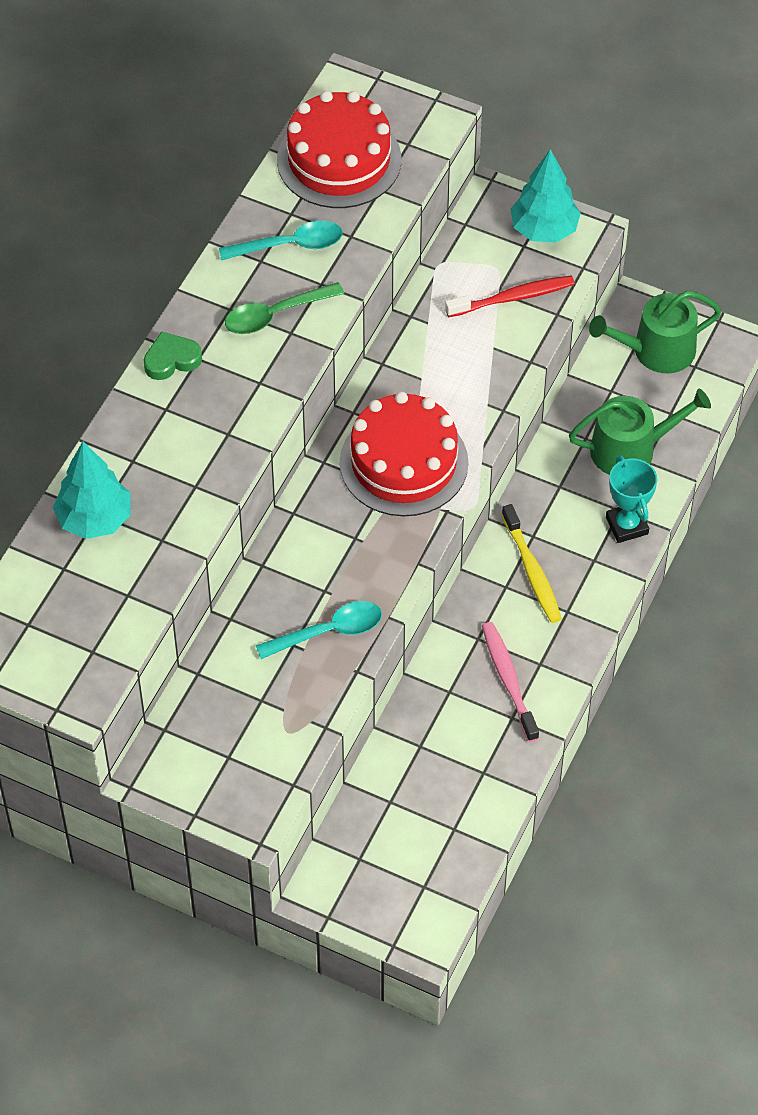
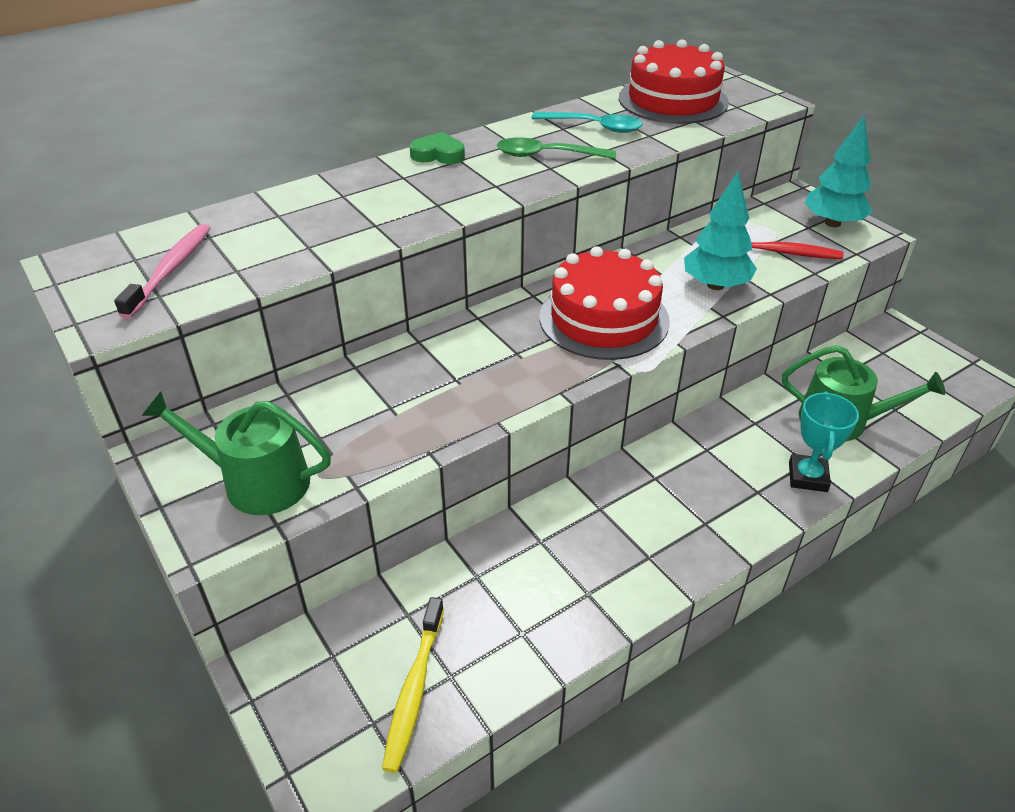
camera: 30 degrees right, 15 degrees down
(94, 519) = (271, 217): turquoise tree -> turquoise tree (715, 285)
(329, 631) = (432, 410): turquoise spoon -> none
(508, 680) = (607, 557): pink toothbrush -> pink toothbrush (170, 270)
(532, 571) = (689, 475): yellow toothbrush -> yellow toothbrush (414, 690)
(656, 351) = (901, 362): green watering can -> green watering can (257, 482)

